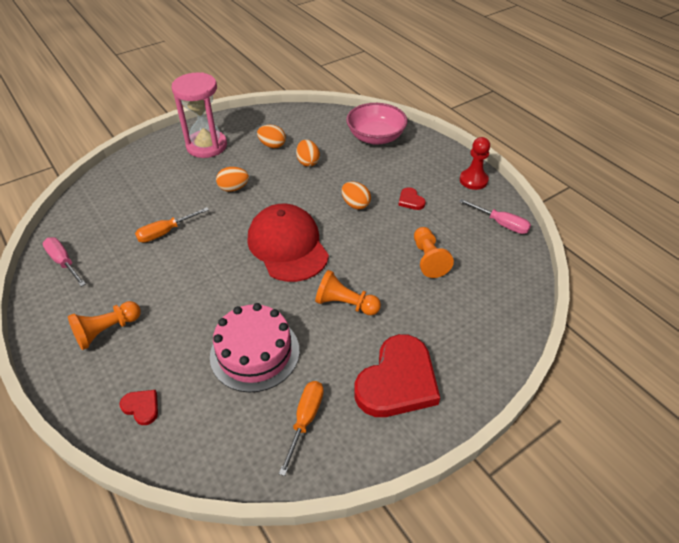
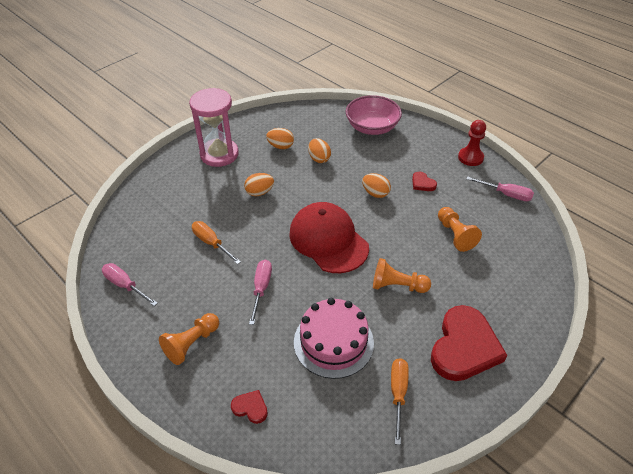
camera: 10 degrees left, 0 degrees up
(165, 232) = (211, 243): orange screwdriver -> orange screwdriver turned 90 degrees clockwise
(199, 285) = (261, 288): none -> pink screwdriver

